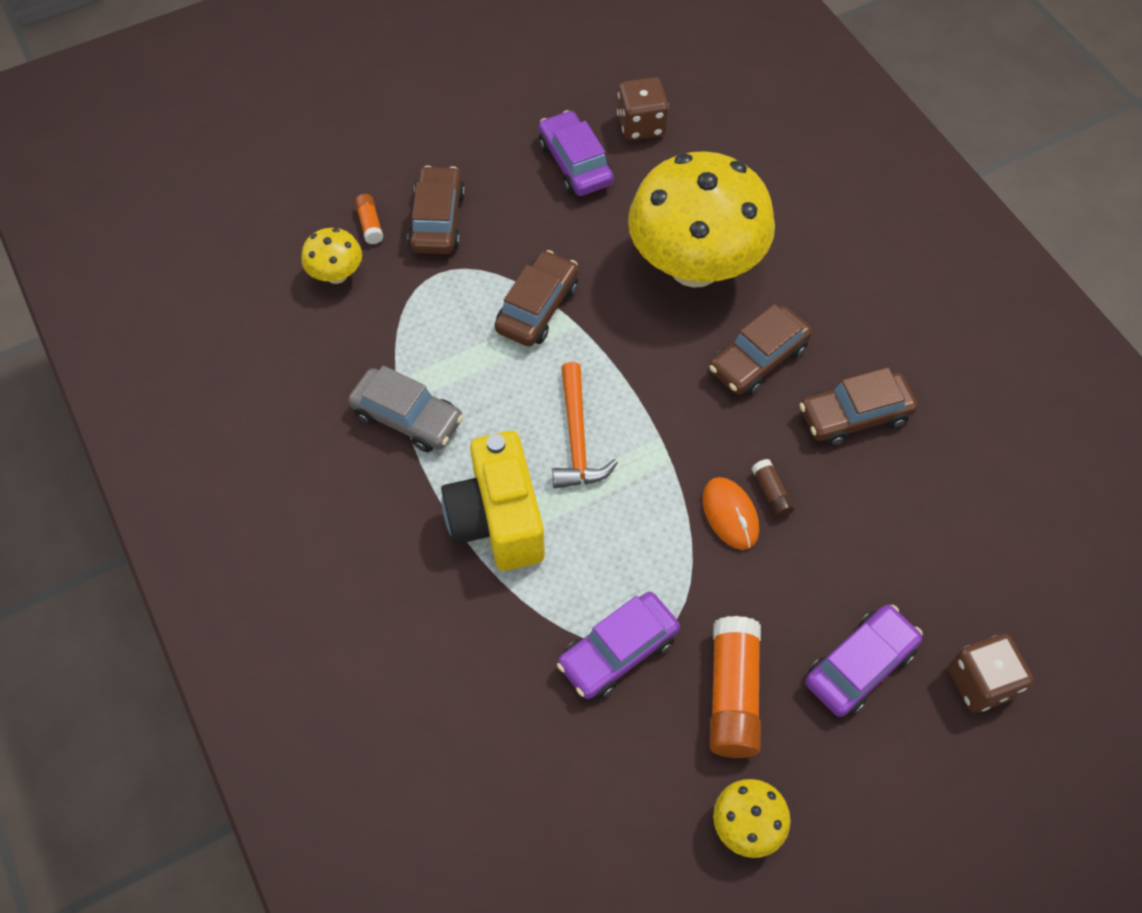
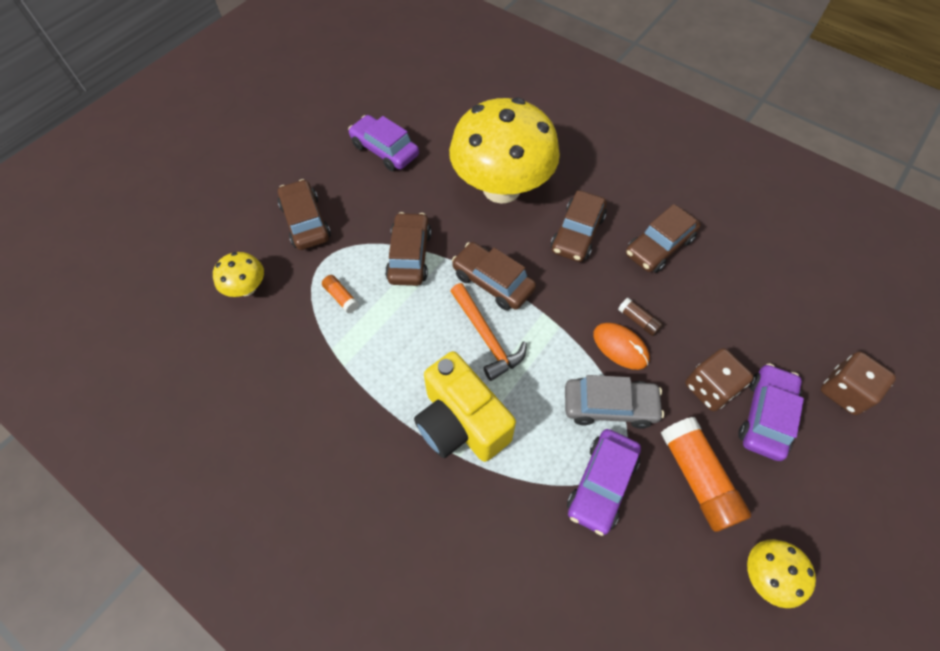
camera: 25 degrees left, 0 degrees up
(370, 224) = (256, 243): orange glue stick -> orange glue stick (341, 297)
(407, 417) = (354, 373): grey car -> grey car (609, 406)
(619, 377) = (492, 282): none -> brown car
(641, 125) = (416, 111): brown dice -> brown dice (710, 388)

